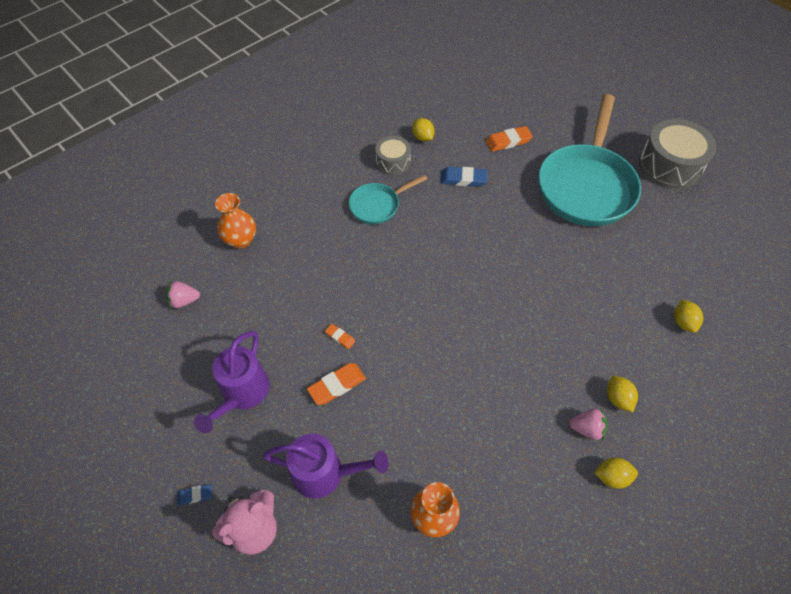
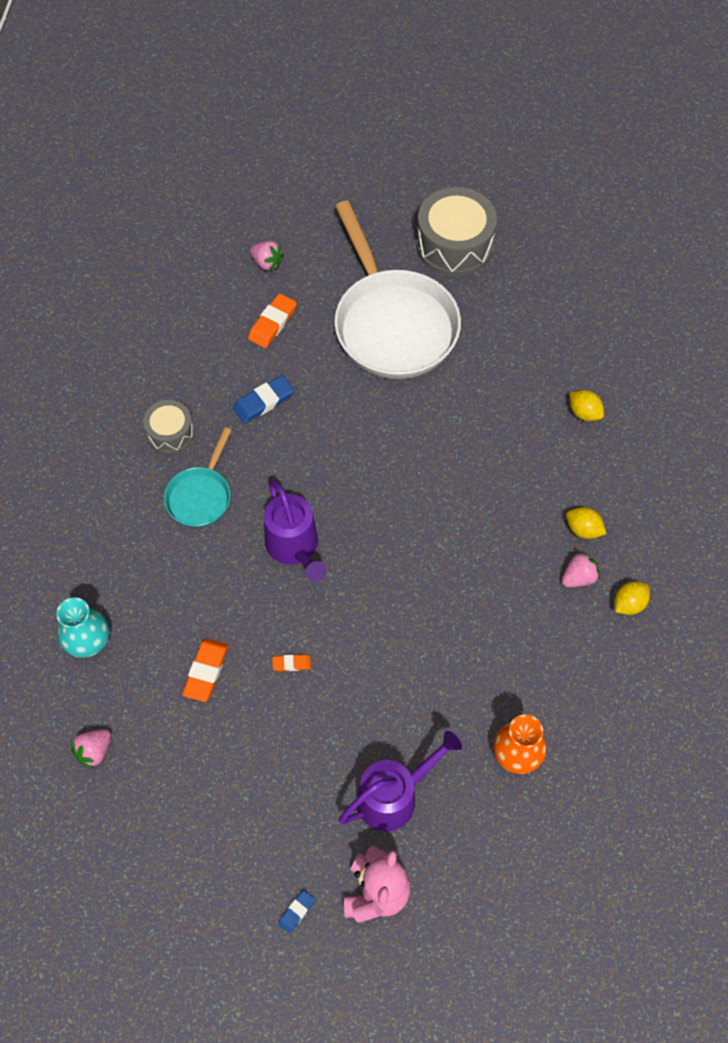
camera: 40 degrees left, 5 degrees up
(241, 240) = (88, 642): orange vase -> turquoise vase
(242, 394) = (249, 791): purple watering can -> purple watering can (294, 548)
(337, 385) = (331, 711): orange eraser -> orange eraser (206, 671)
(422, 137) = (176, 380): yellow lemon -> none
(534, 109) = (267, 263): none -> pink strawberry
(586, 186) = (392, 324): turquoise pan -> white pan

